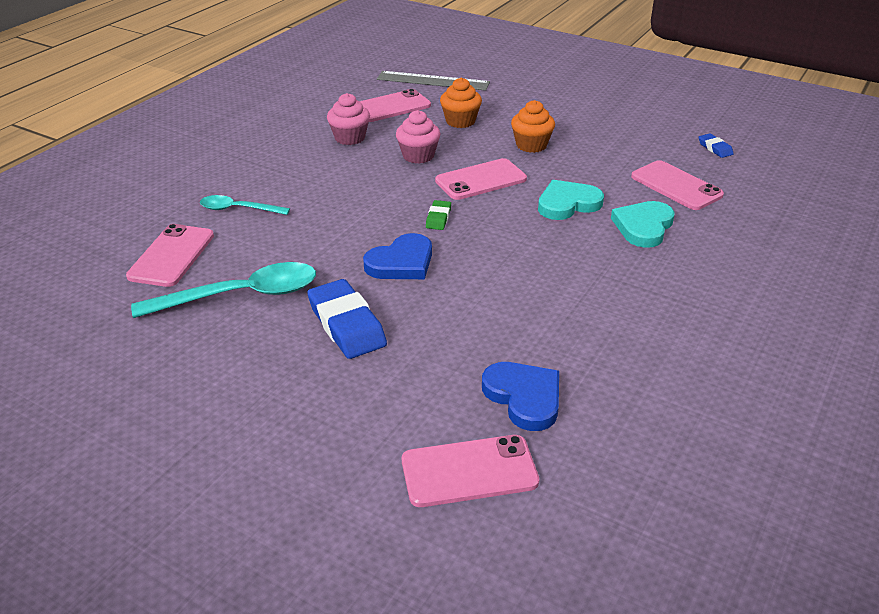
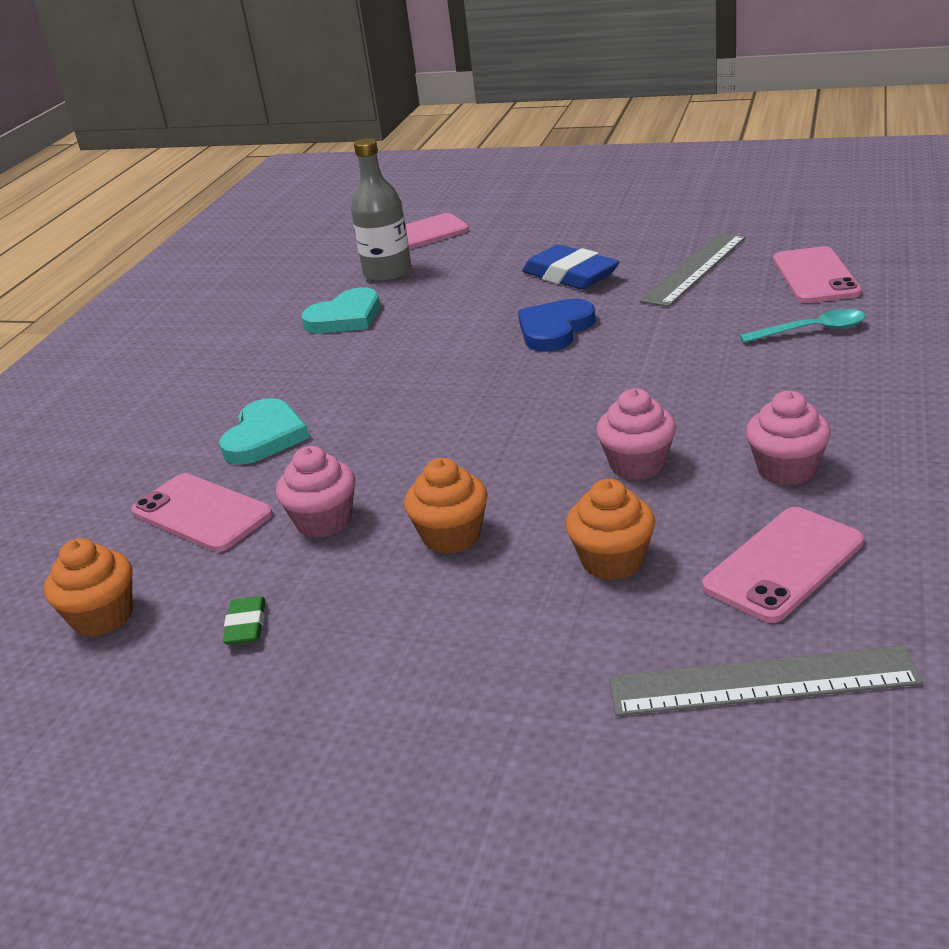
camera: 170 degrees right, 5 degrees down
(241, 295) = (695, 269): turquoise spoon -> grey ruler
(438, 218) = (542, 382): green eraser -> green eraser (246, 625)
(481, 180) = (512, 448): pink phone -> none
(524, 397) = (388, 273): blue heart -> grey bottle
(567, 204) = (371, 443): turquoise heart -> turquoise heart (345, 317)
(600, 166) = (324, 521): none -> pink cupcake
(715, 148) = (103, 617): blue eraser -> orange cupcake

